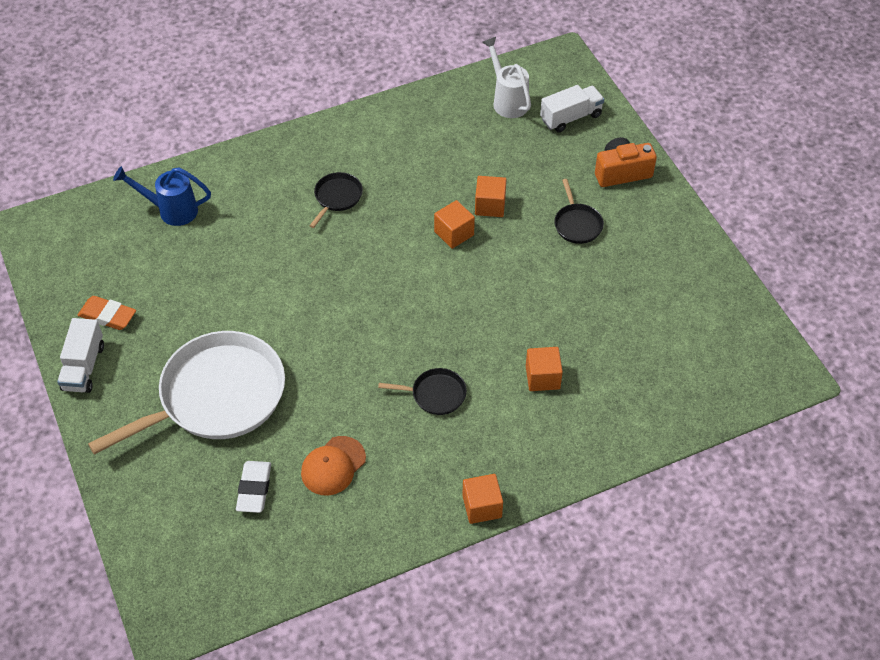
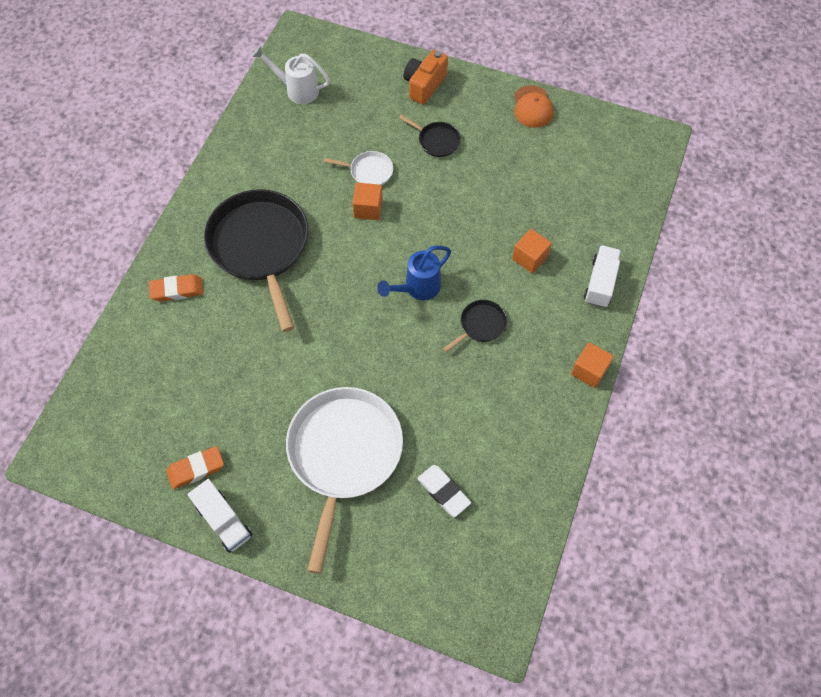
camera: 45 degrees left, 10 degrees up
(171, 210) = (149, 353): blue watering can -> blue watering can (417, 288)
(241, 181) = (177, 290): none -> orange eraser
(333, 466) = (474, 429): orange cap -> orange cap (532, 107)
(337, 197) = (260, 246): black pan -> black pan, size x2.32
(490, 206) = (369, 171): orange cube -> white pan
(571, 117) = (351, 71): white truck -> white truck (600, 283)

